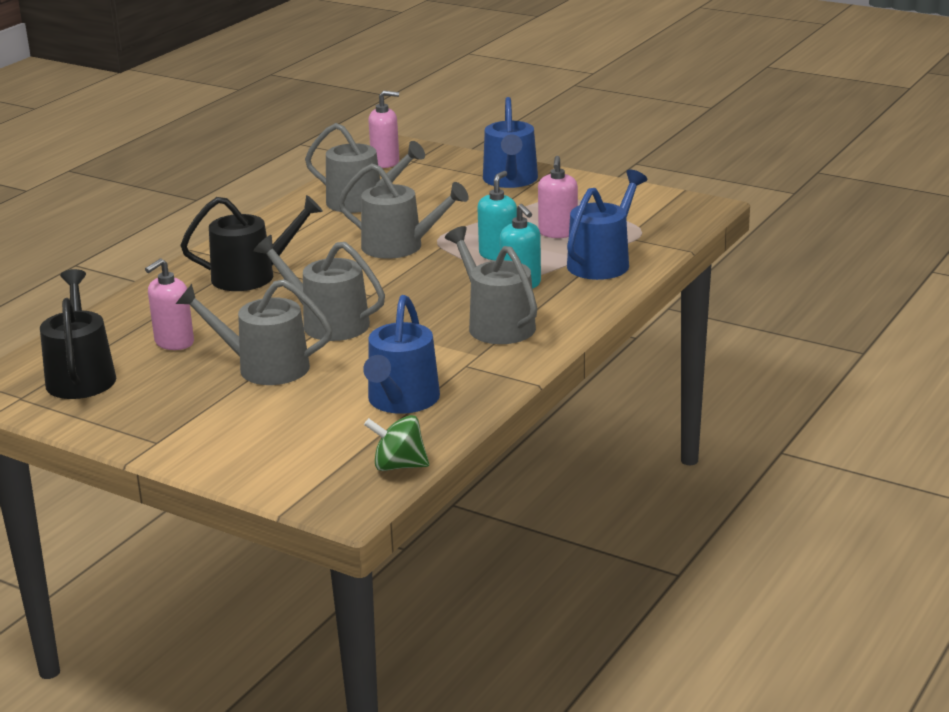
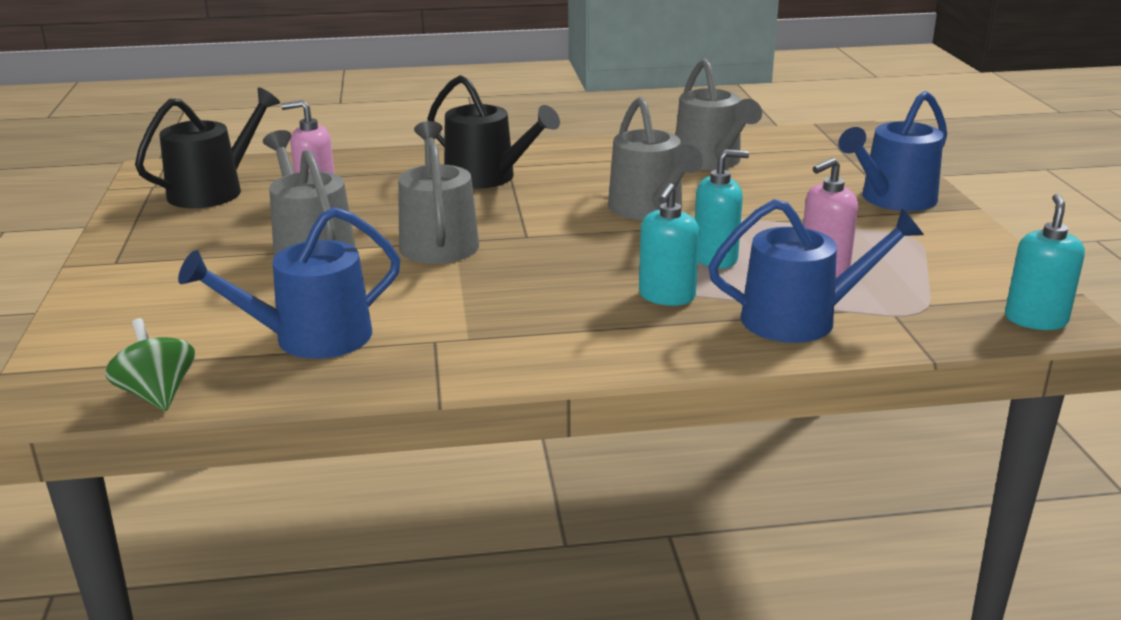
camera: 50 degrees right, 0 degrees up
(385, 162) = (810, 139): pink soap dispenser -> none
(496, 324) = (552, 320): grey watering can -> none
(691, 211) = (1035, 320): none -> turquoise soap dispenser

